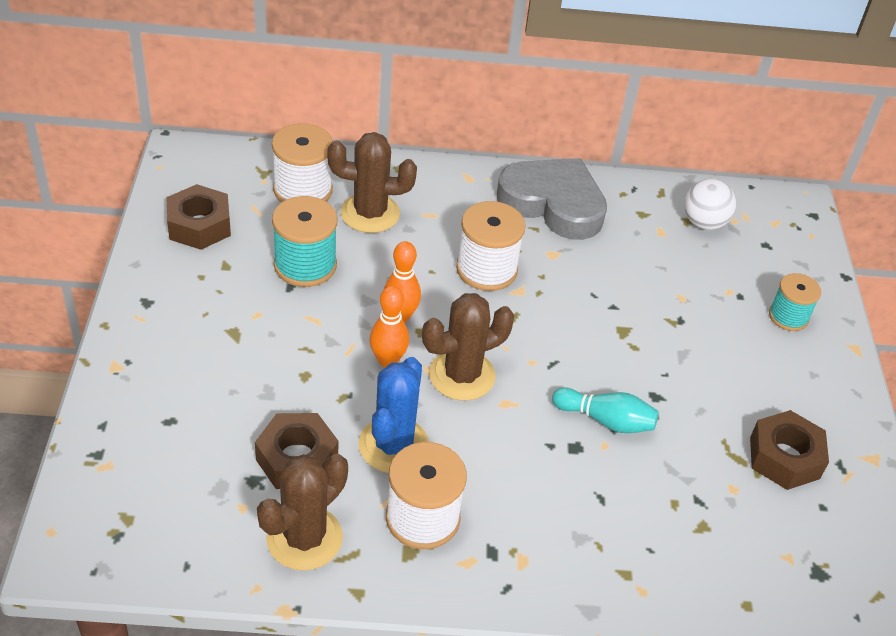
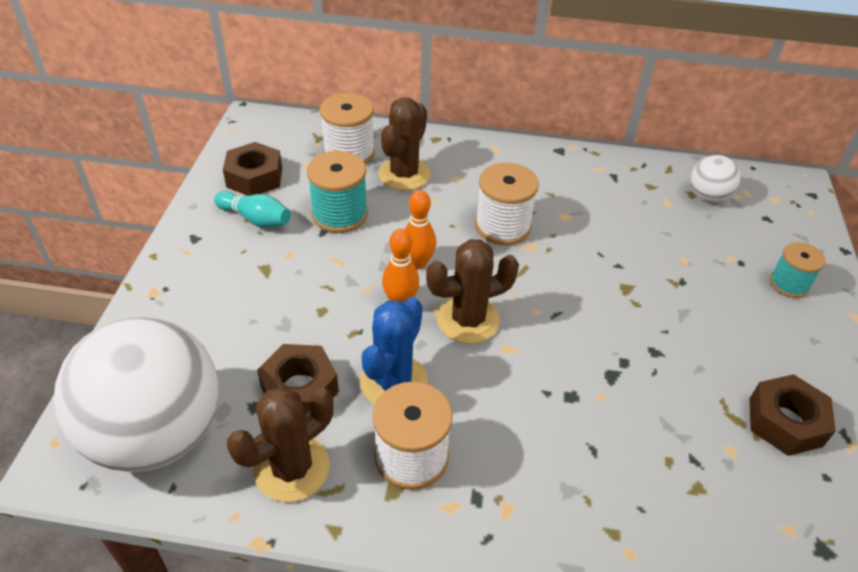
camera: 10 degrees right, 0 degrees up
(158, 515) = (157, 434): none -> white ball
(370, 213) = (404, 174): brown cactus -> brown cactus turned 75 degrees counterclockwise
(553, 203) = (569, 174): grey heart -> none
(606, 420) = (604, 372): turquoise bowling pin -> turquoise bowling pin (256, 219)

